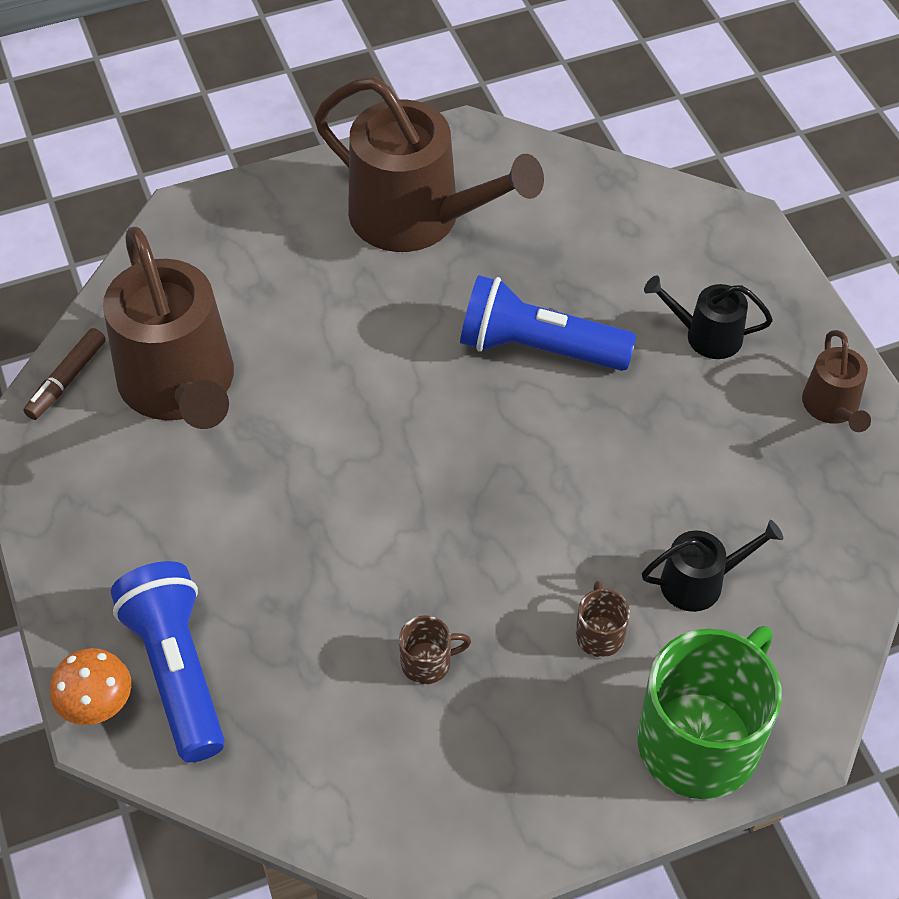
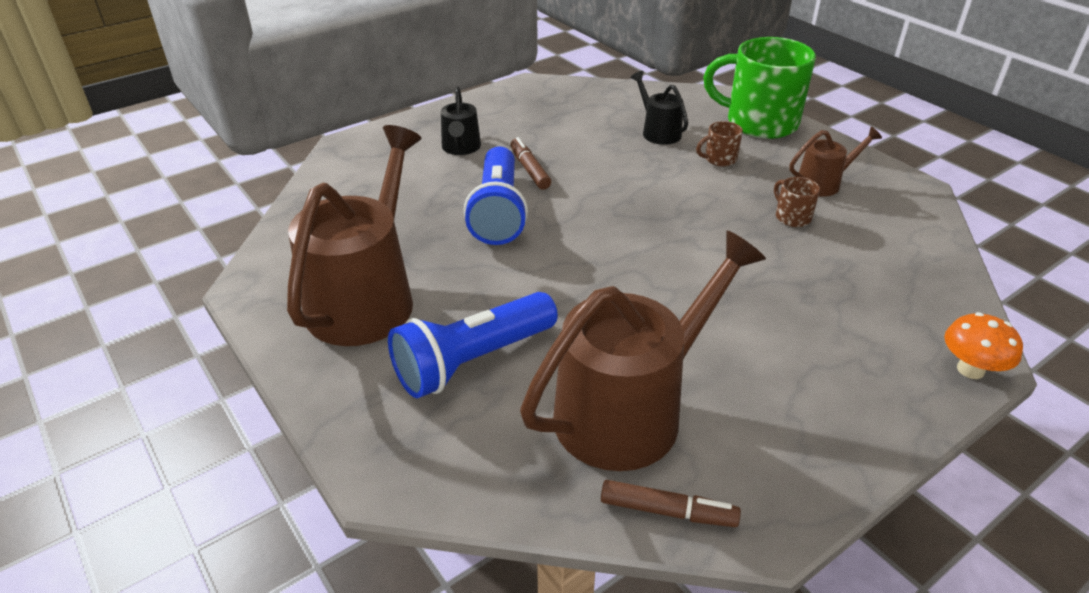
camera: 105 degrees left, 15 degrees down
(177, 670) = (902, 332): blue flashlight -> blue flashlight (472, 361)
(630, 399) = (530, 169): none -> brown marker
(832, 407) = (504, 103): brown watering can -> brown watering can (823, 183)

